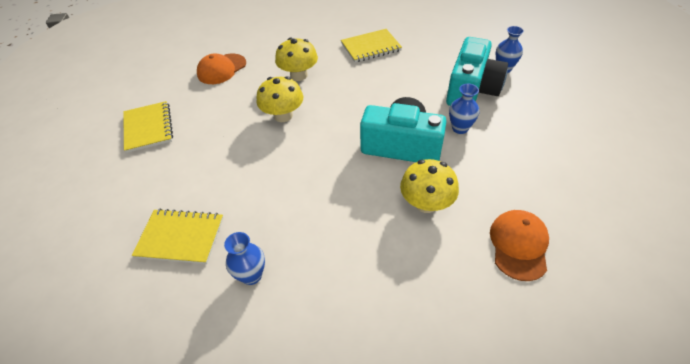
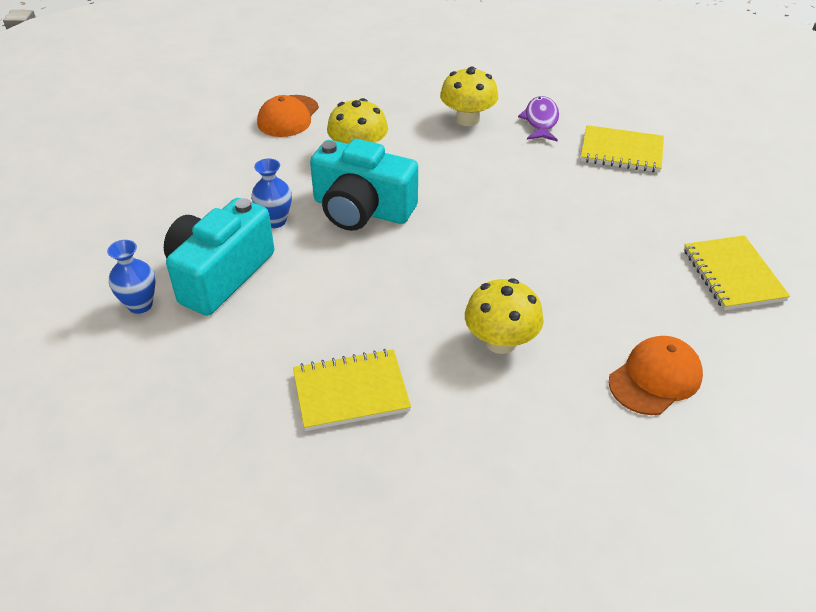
camera: 175 degrees left, 5 degrees down
(251, 275) = (540, 121): blue vase -> purple fish
(283, 115) = (523, 269): yellow mushroom -> yellow mushroom (467, 119)

